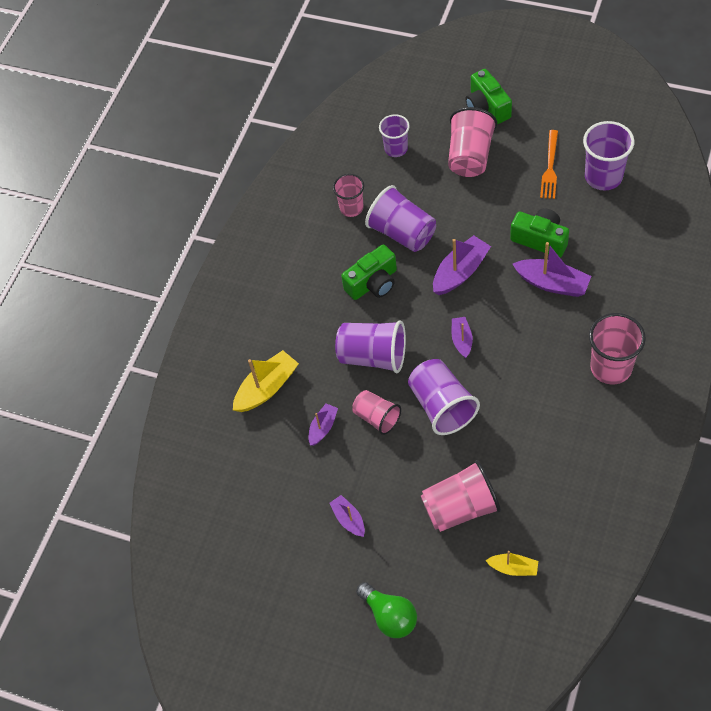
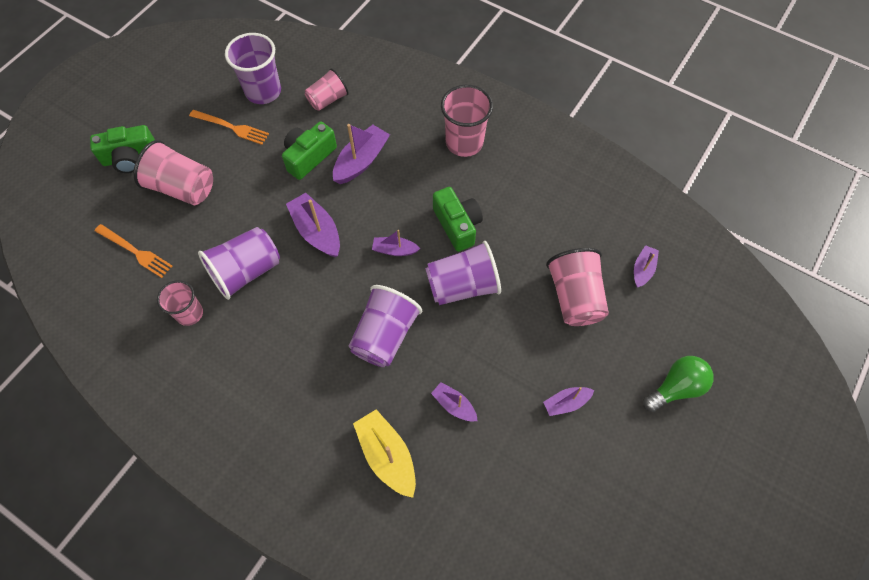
camera: 85 degrees left, 5 degrees up
(373, 283) = (295, 314): green camera -> green camera (457, 225)
(377, 417) = (458, 348): pink cup -> pink cup (328, 100)
(396, 149) = (135, 252): purple cup -> orange fork
(513, 568) = (643, 269): yellow boat -> purple boat

